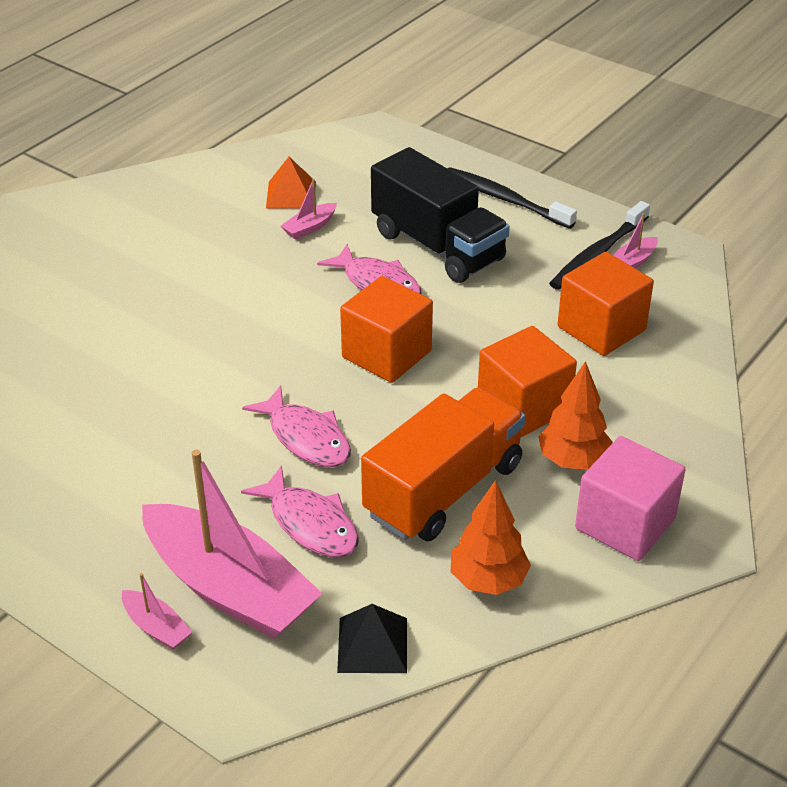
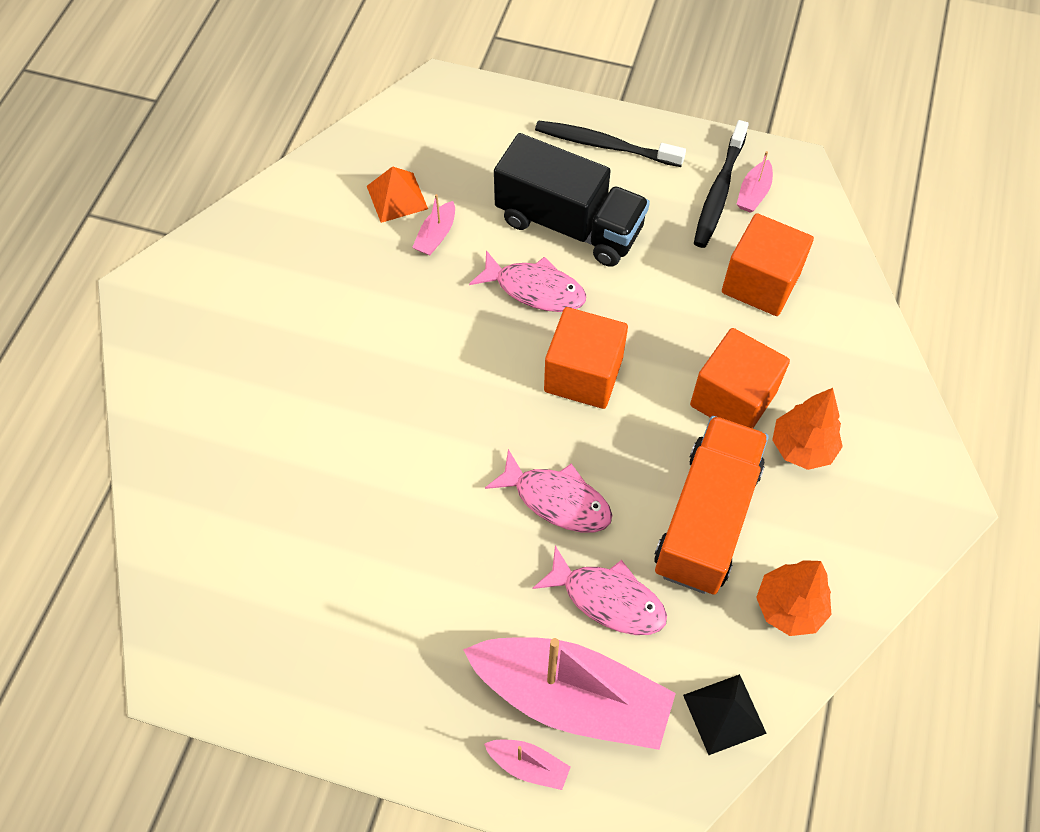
camera: 20 degrees left, 20 degrees up
(625, 524) = (874, 504): pink cube -> none

